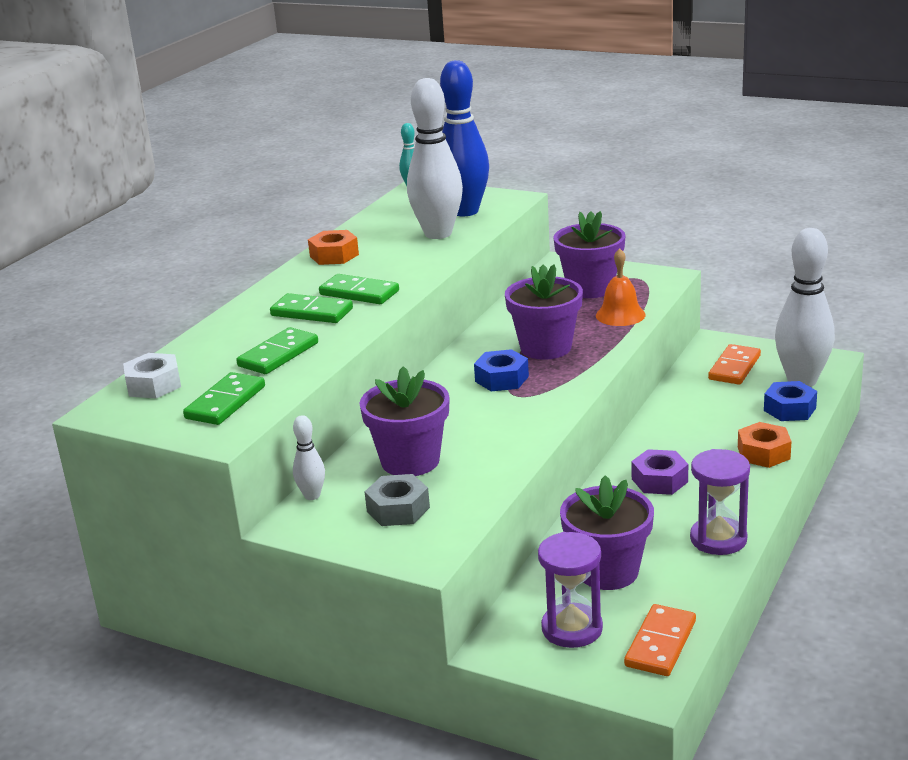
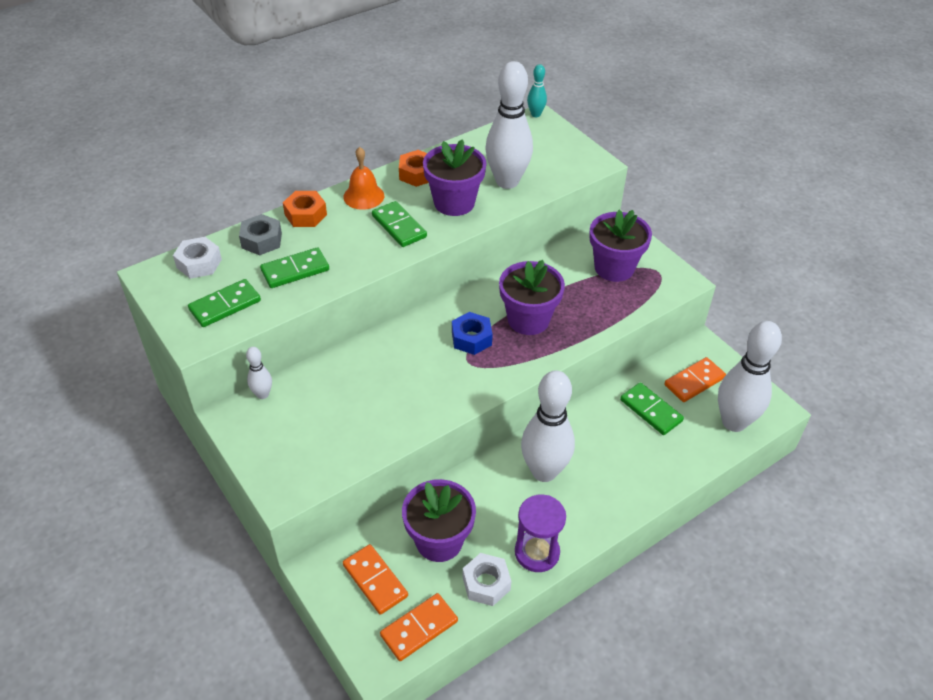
camera: 25 degrees right, 20 degrees up
(312, 312) = (352, 233): green domino -> green domino (651, 410)
(398, 509) = (302, 437): grey nut -> grey nut (261, 240)
(410, 461) = (346, 393): purple flower pot -> purple flower pot (454, 203)
(465, 211) = (548, 163): blue bowling pin -> none
(572, 629) = (375, 580): purple hourglass -> orange domino
(620, 315) = (611, 309): orange bell -> orange bell (363, 196)
(659, 480) = (544, 471): purple nut -> white bowling pin
(692, 582) = (486, 583): none -> white nut
(763, 453) = (640, 483): orange nut -> orange nut (305, 215)
(790, 409) = (699, 448): blue nut -> none

